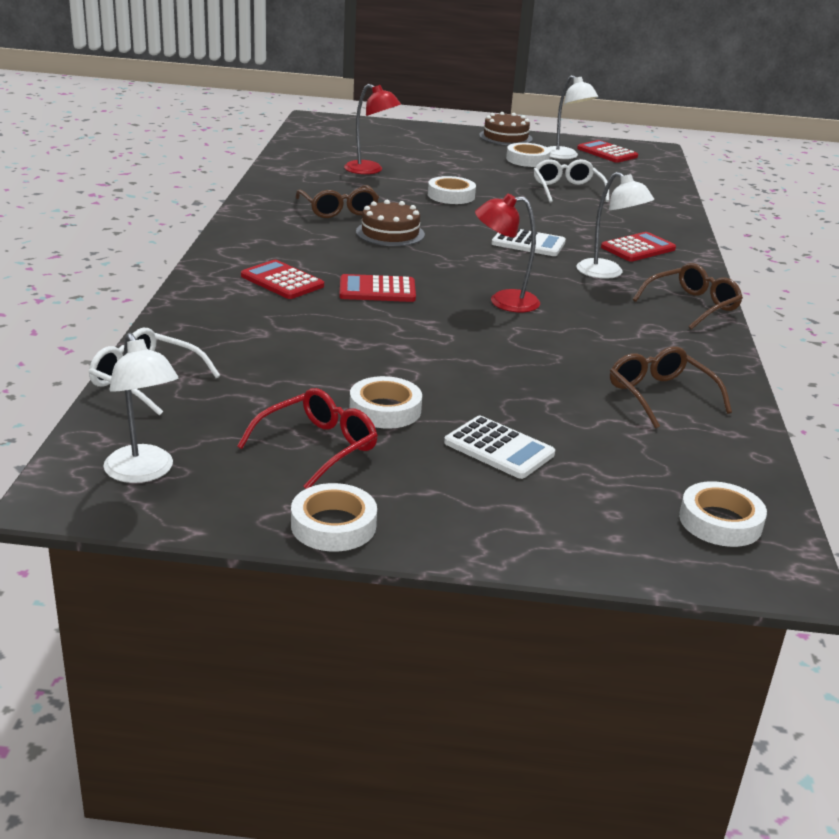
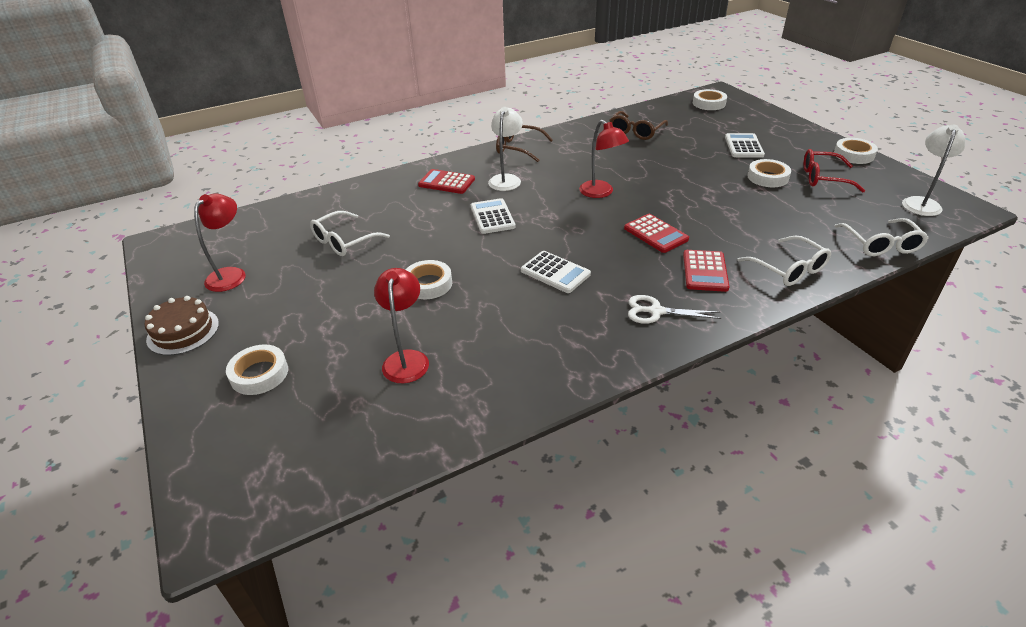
camera: 120 degrees left, 10 degrees up
(212, 314) = (788, 269): none -> white glasses
(272, 242) = (656, 311): none -> white scissors
(338, 210) = (541, 319): brown glasses -> none
(390, 233) = (555, 272): brown cake -> white calculator
(527, 160) = (266, 288): white tape -> white tape (259, 374)
(565, 156) = (231, 274): white lamp -> red lamp
(607, 153) = (196, 259): red calculator -> none

